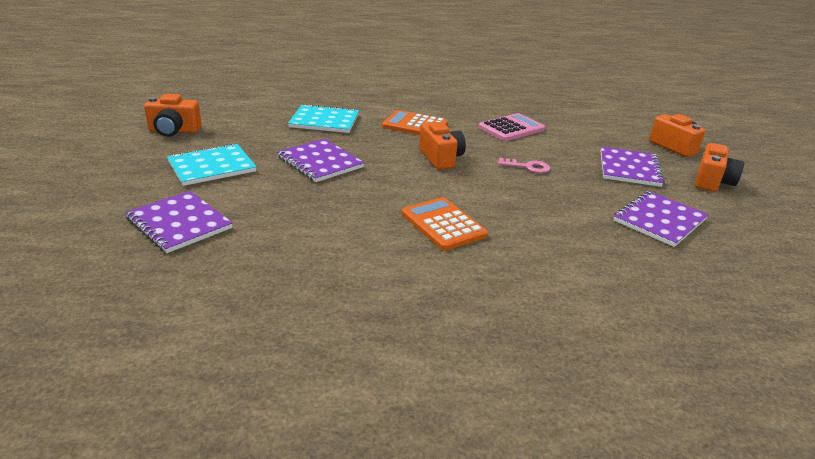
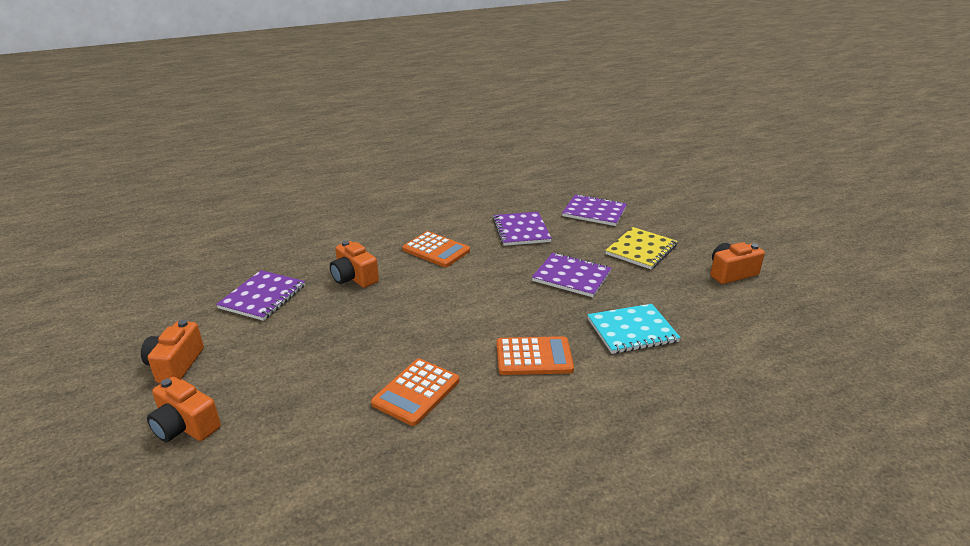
camera: 160 degrees right, 0 degrees up
(212, 167) = (641, 250): turquoise notebook -> yellow notebook
(441, 158) = (473, 313): orange camera -> orange camera (354, 278)
(511, 128) = (416, 392): pink calculator -> orange calculator
(528, 167) = (383, 327): pink key -> none
(629, 168) = (269, 358): purple notebook -> purple notebook (521, 230)

